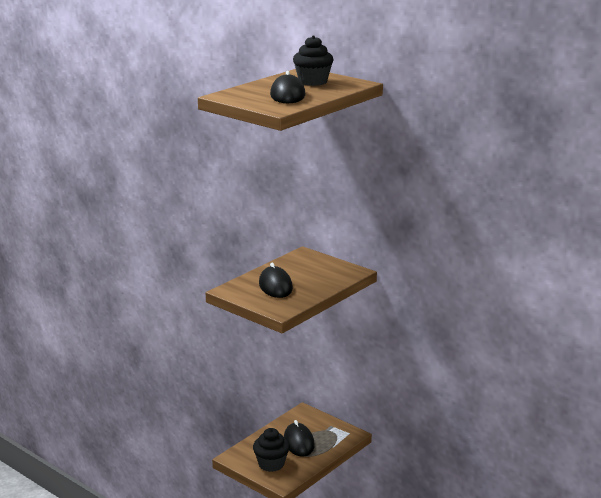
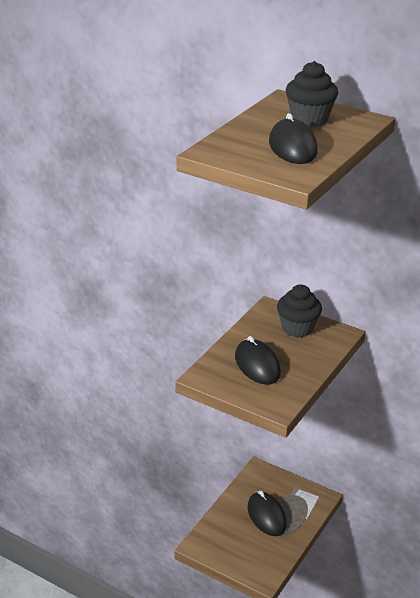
camera: 10 degrees left, 10 degrees up
(271, 464) = (244, 551): black cupcake -> black cupcake (297, 328)

